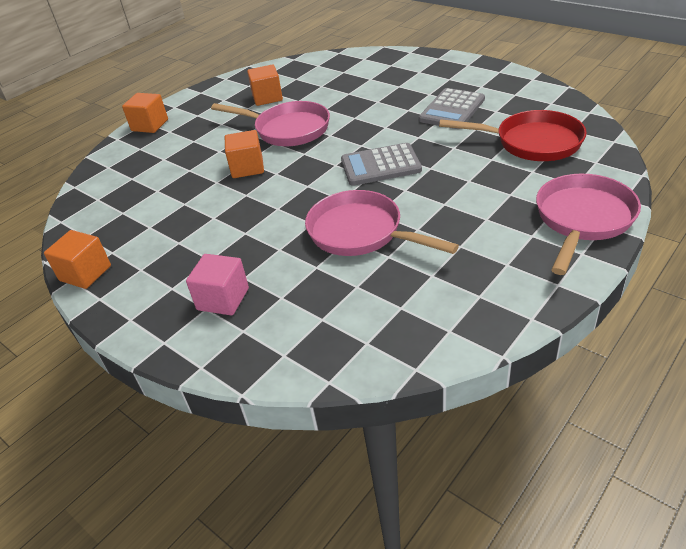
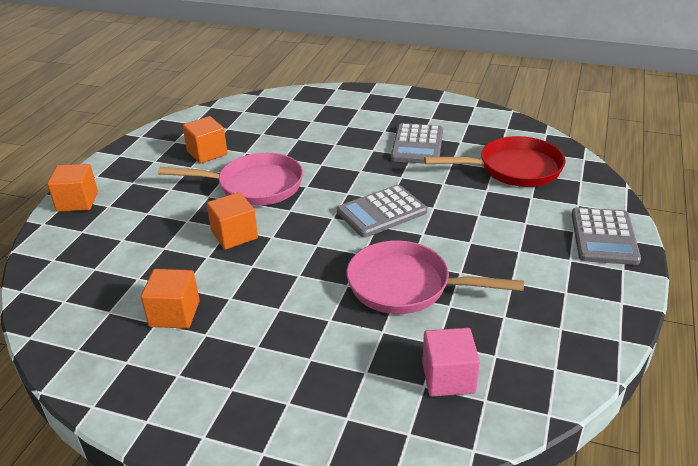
camera: 25 degrees left, 5 degrees down
(85, 273) = (107, 394): orange cube -> orange cube (174, 314)
(223, 299) = (301, 388): pink cube -> pink cube (448, 378)
(582, 219) = (604, 237): pink pan -> grey calculator

